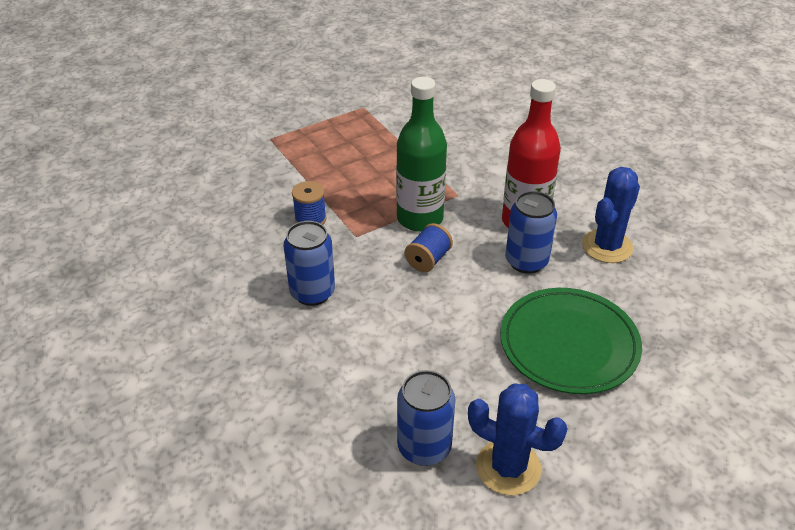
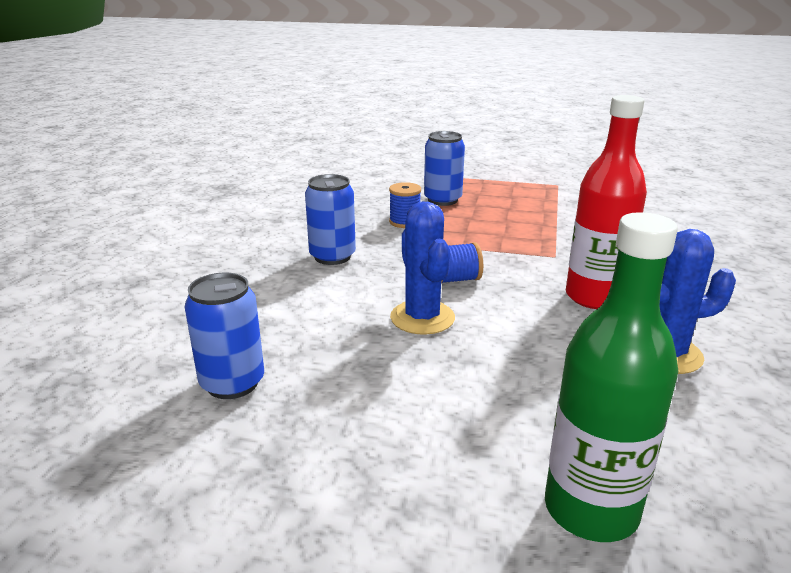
camera: 45 degrees right, 15 degrees down
(420, 219) = (492, 255): green bottle -> green bottle (591, 509)
(508, 467) = (266, 444): blue cactus -> blue cactus (422, 318)
(526, 261) = (548, 322): blue can -> blue can (442, 200)
(569, 344) = (489, 398): green plate -> none

